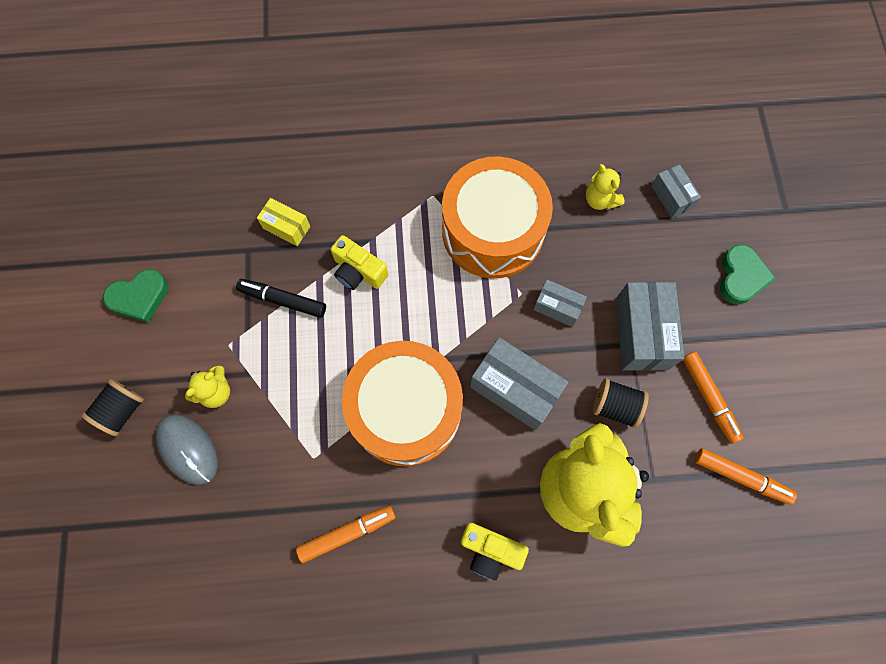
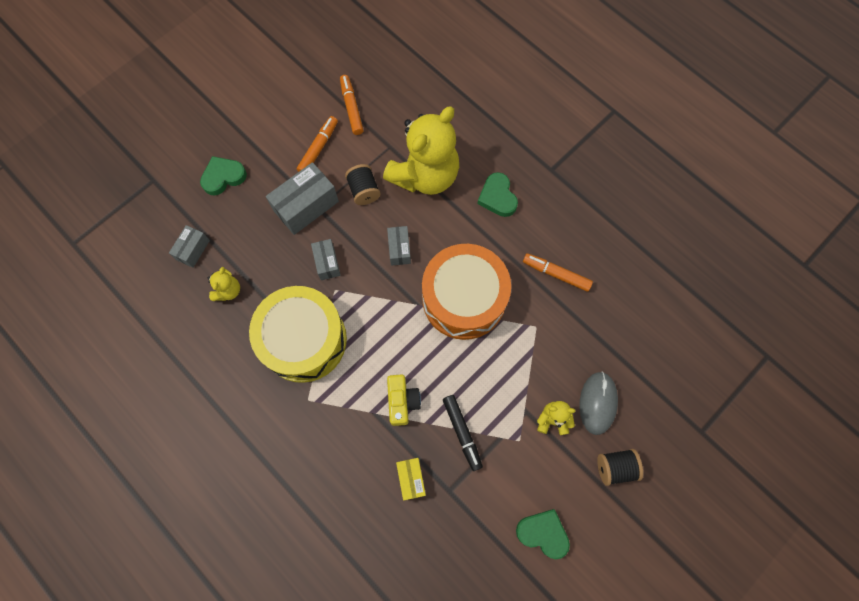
camera: 130 degrees left, 0 degrees up
(490, 550) = (497, 197): yellow camera -> green heart
(493, 230) = (304, 340): orange drum -> yellow drum
(514, 389) = (399, 249): grey box -> grey box, size x0.57

